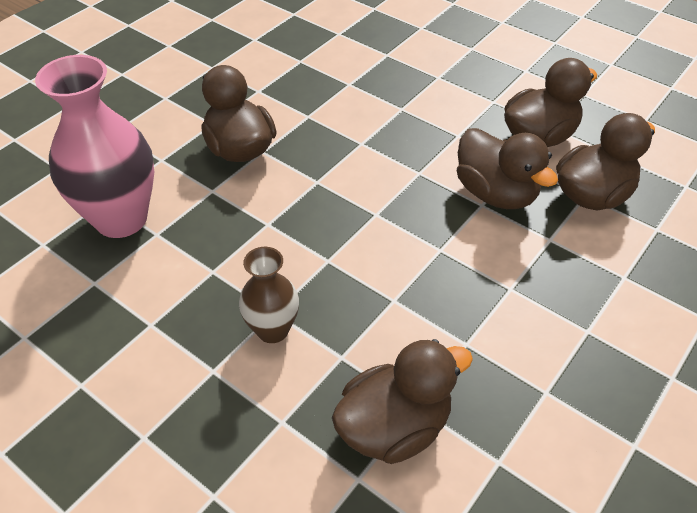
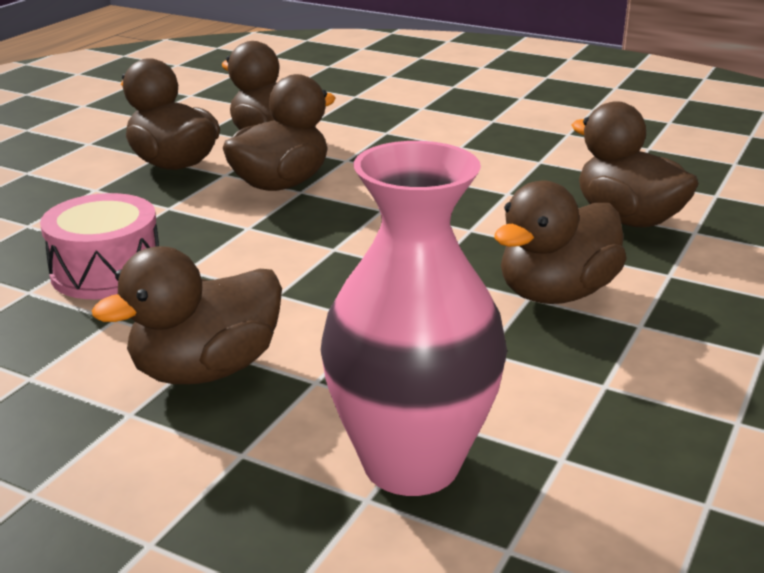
camera: 100 degrees left, 20 degrees down
(272, 330) = (556, 293): brown vase -> brown duck
(365, 110) = (106, 272): none -> pink drum

